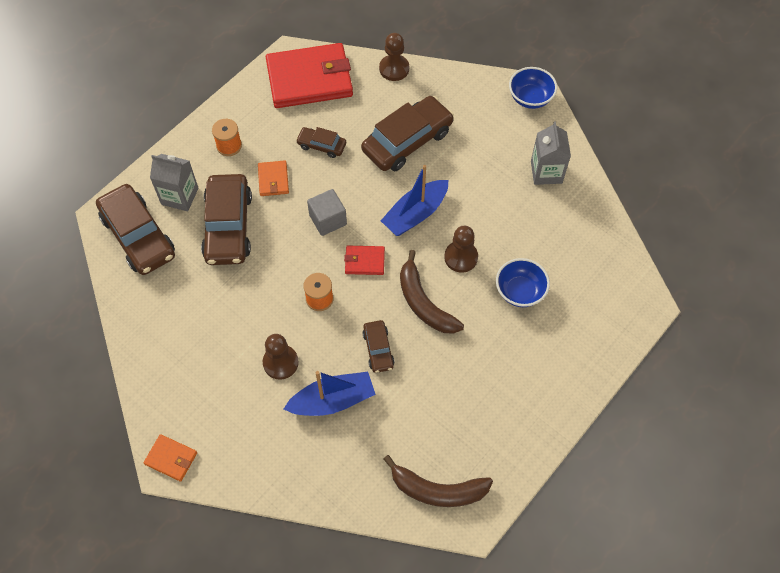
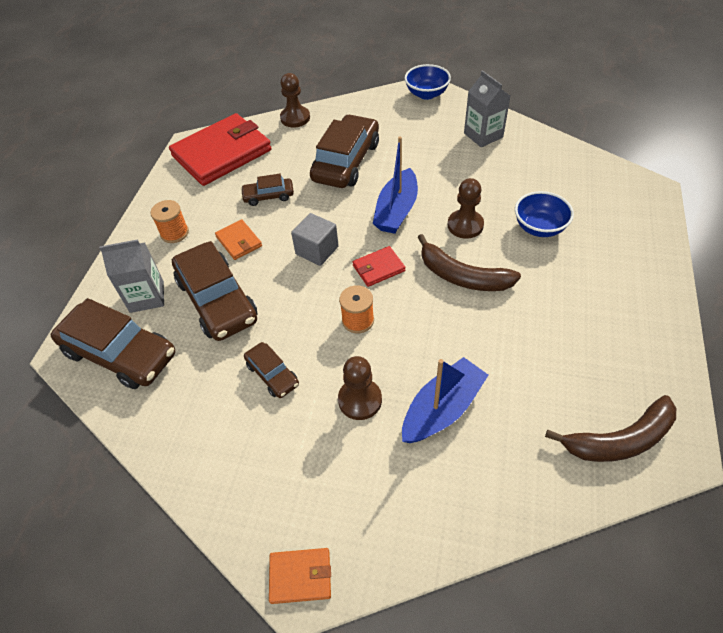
camera: 25 degrees left, 10 degrees down
(378, 349) = (451, 337): brown car -> brown car (272, 374)

